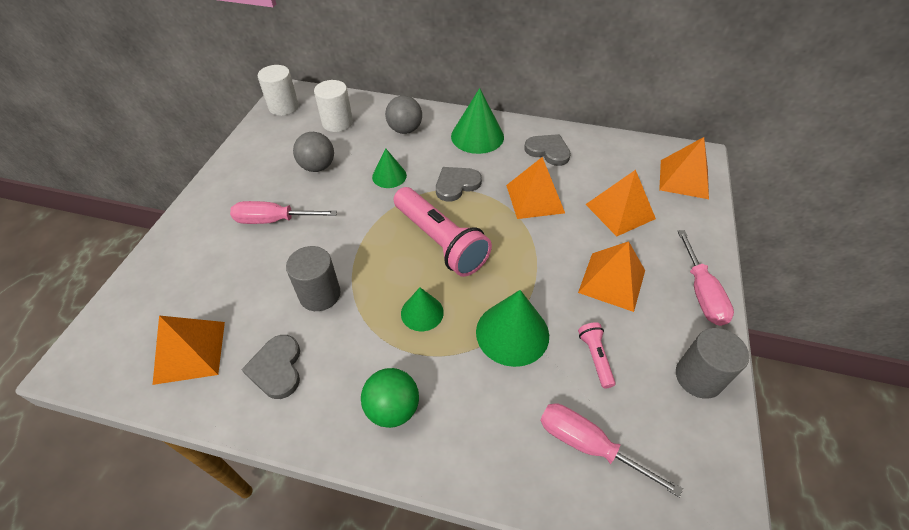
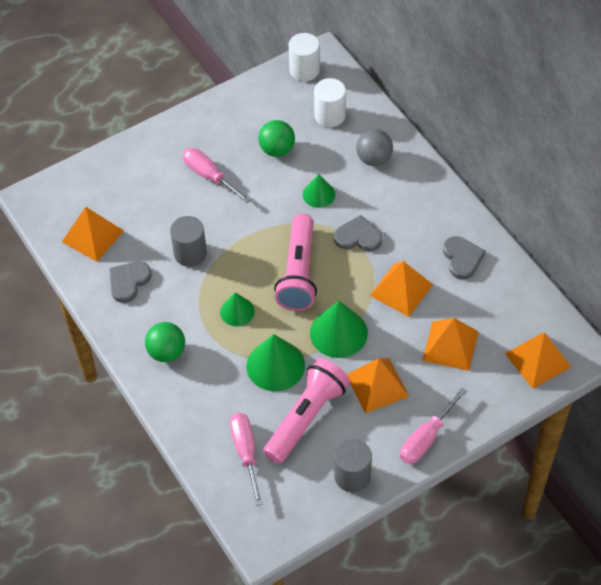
camera: 45 degrees right, 5 degrees up
(318, 167) = (277, 150): grey ball -> green ball
(477, 136) = (423, 205): green cone -> green cone (338, 333)
(595, 357) = (306, 417): pink flashlight -> pink flashlight, size x2.22

